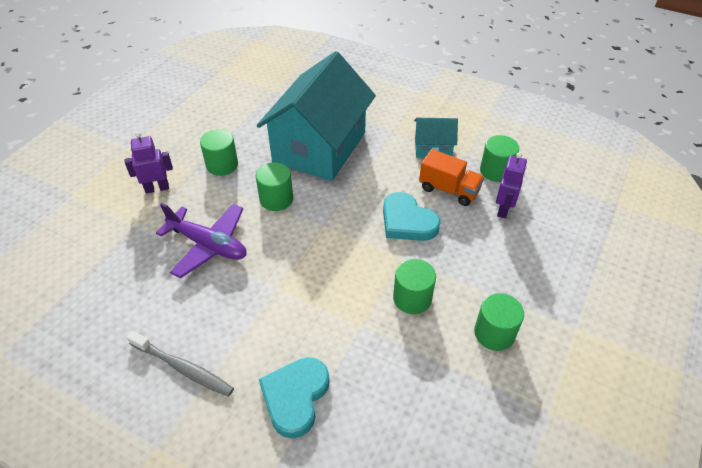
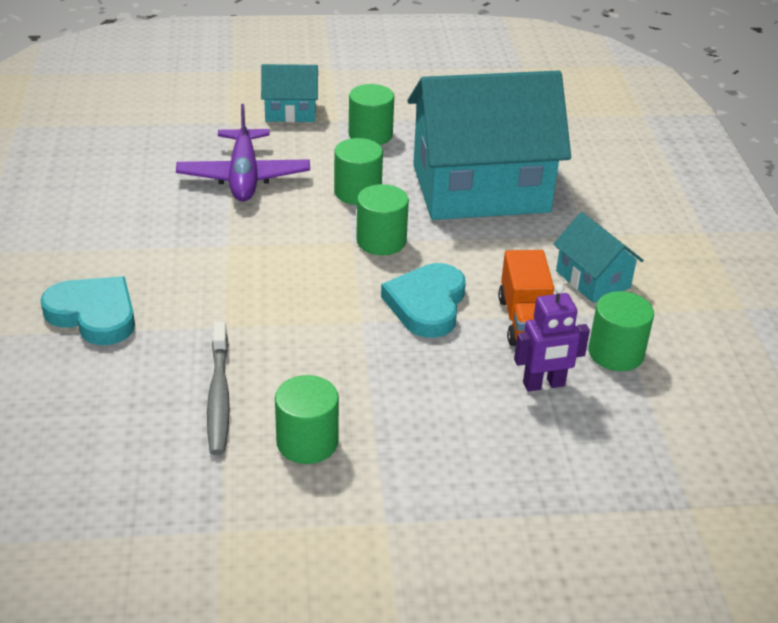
camera: 55 degrees right, 10 degrees down
(157, 188) = (290, 111): purple robot -> turquoise house
(183, 368) = (75, 229): grey toothbrush -> grey toothbrush (219, 396)
(295, 397) = (94, 315): turquoise heart -> turquoise heart turned 45 degrees clockwise
(412, 298) = (302, 352): green cylinder -> green cylinder (381, 241)

